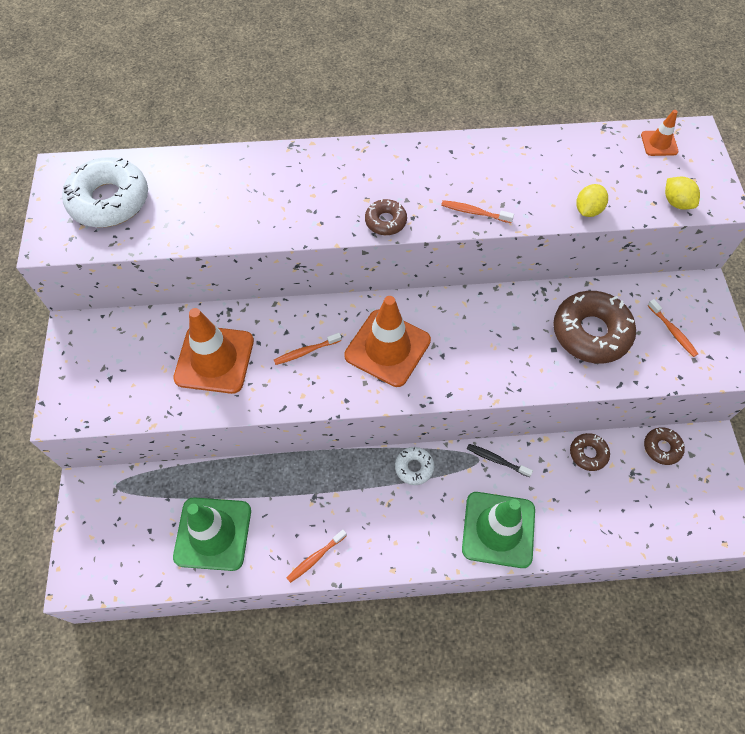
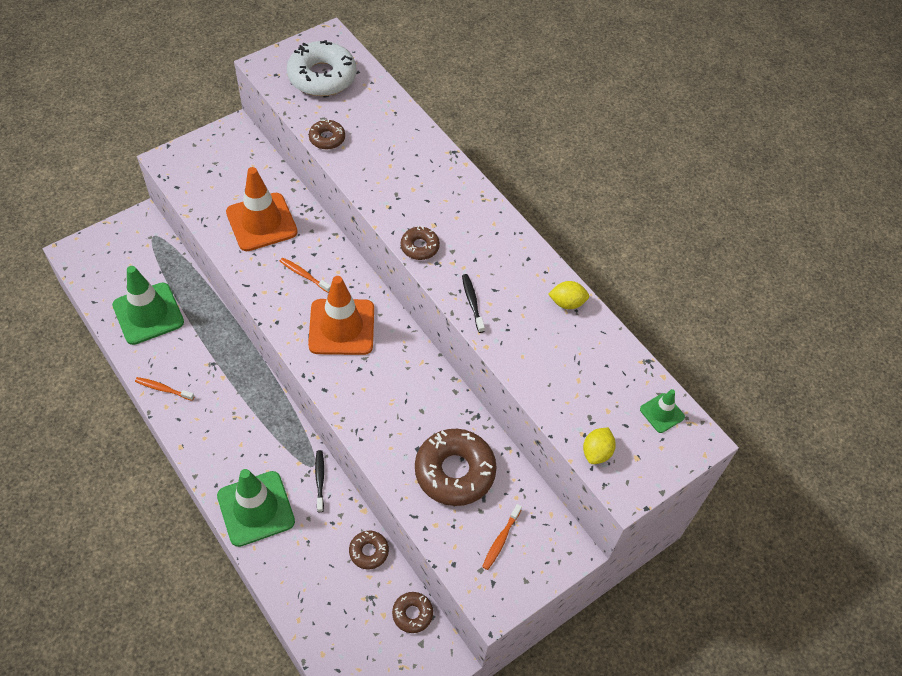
camera: 55 degrees right, 5 degrees down
(195, 233) = (327, 138): none -> brown donut
(414, 467) = (277, 421): white donut -> none
(474, 212) = (472, 302): orange toothbrush -> black toothbrush
(588, 210) = (535, 384): yellow lemon -> yellow lemon (567, 303)
(659, 143) = (662, 413): orange traffic cone -> green traffic cone

